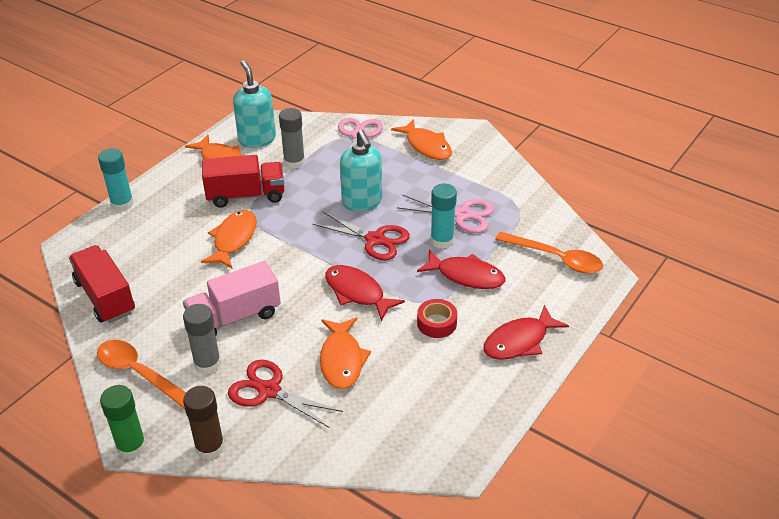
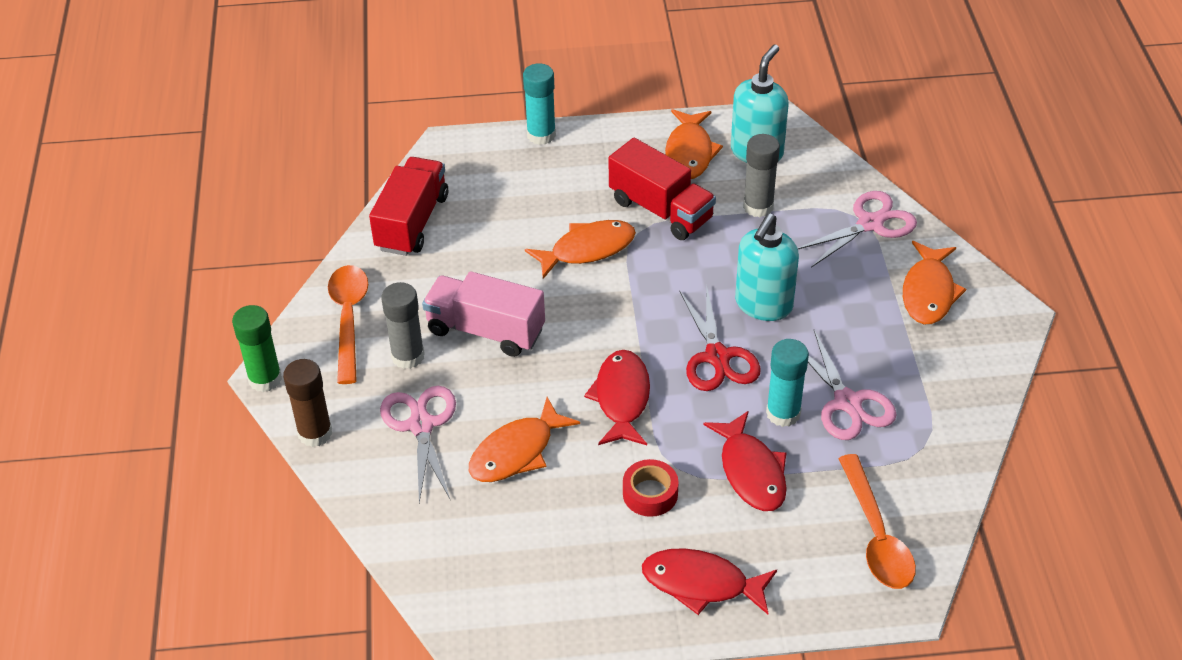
camera: 50 degrees right, 5 degrees up
(269, 391) = (421, 425): red scissors -> pink scissors

